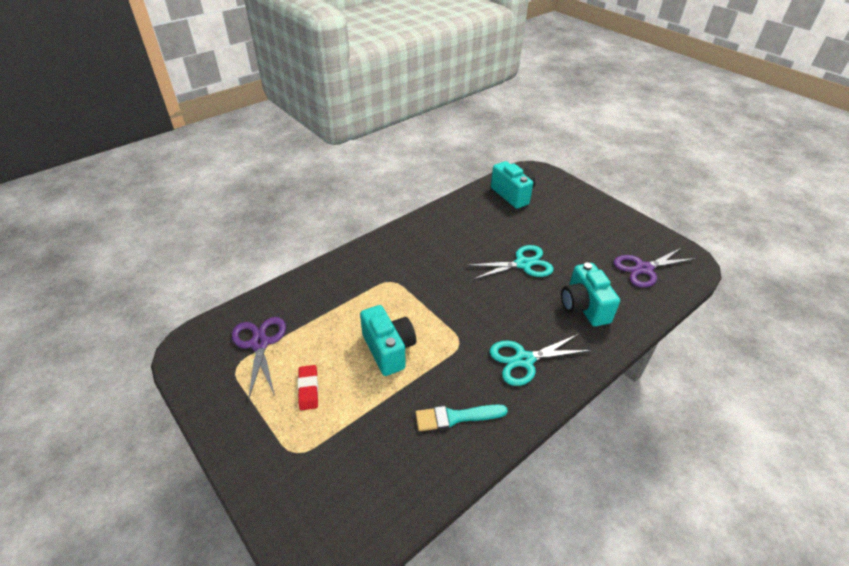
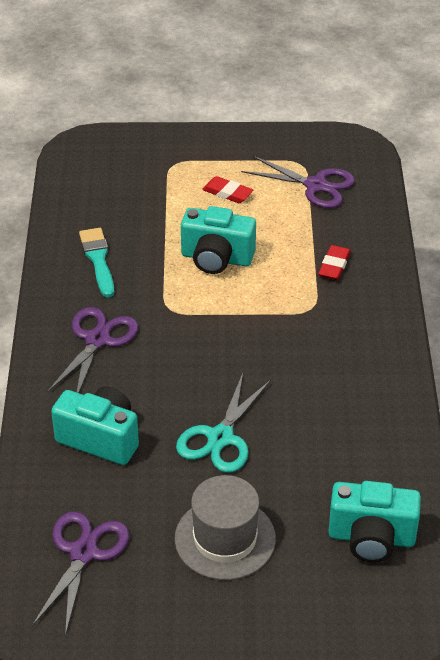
camera: 130 degrees right, 0 degrees up
(342, 291) = (334, 265): none -> red eraser
(456, 417) = (98, 259): turquoise brush -> turquoise brush turned 45 degrees counterclockwise
(524, 360) = (97, 340): turquoise scissors -> purple scissors
(571, 231) = (225, 539): none -> grey hat

